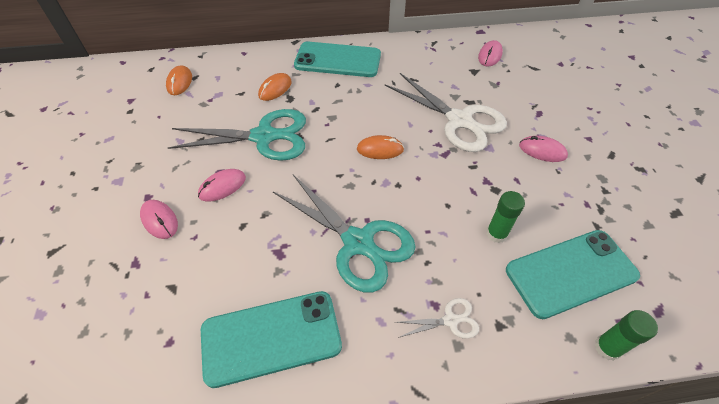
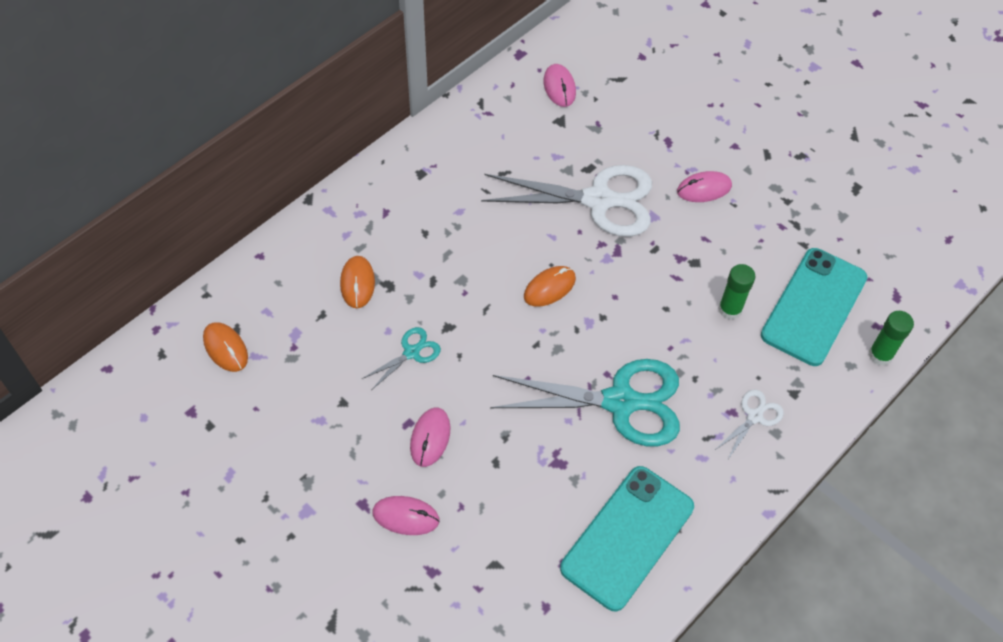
camera: 40 degrees left, 5 degrees up
(264, 137) = (411, 352): turquoise scissors -> turquoise scissors, size x0.45
(338, 60) = (391, 196): turquoise phone -> none

